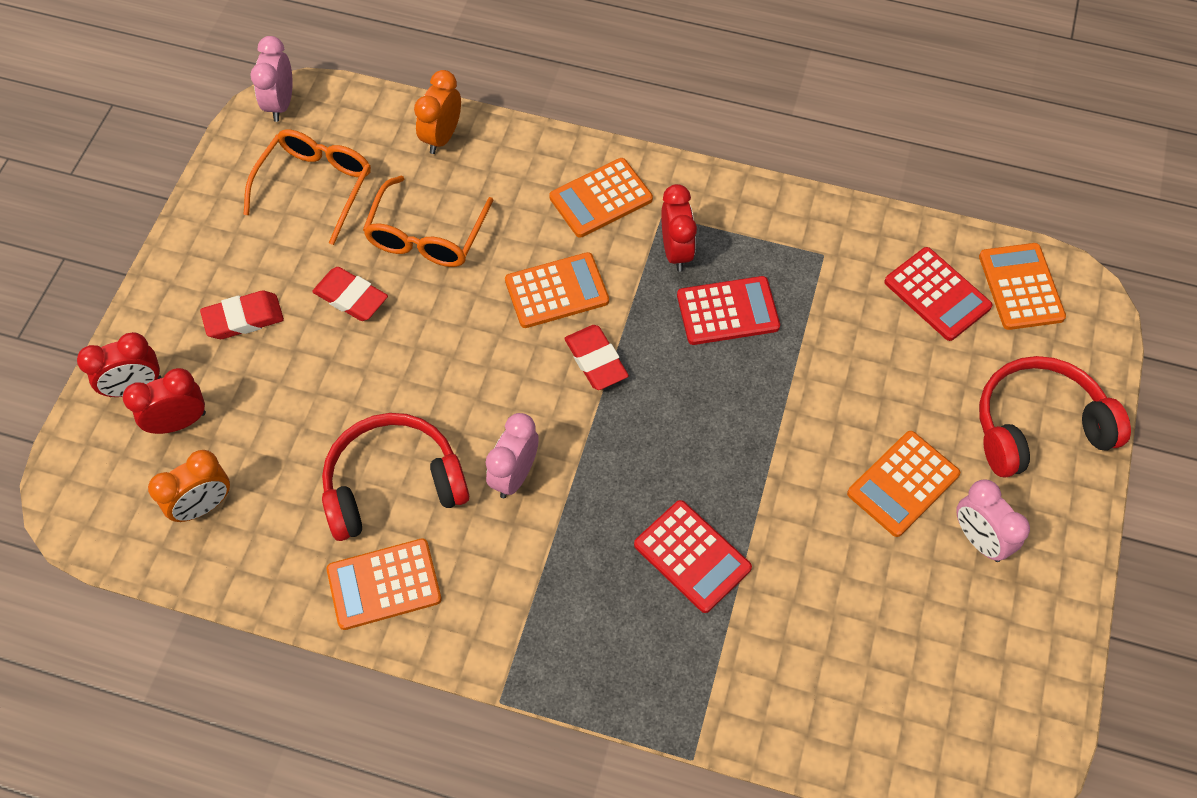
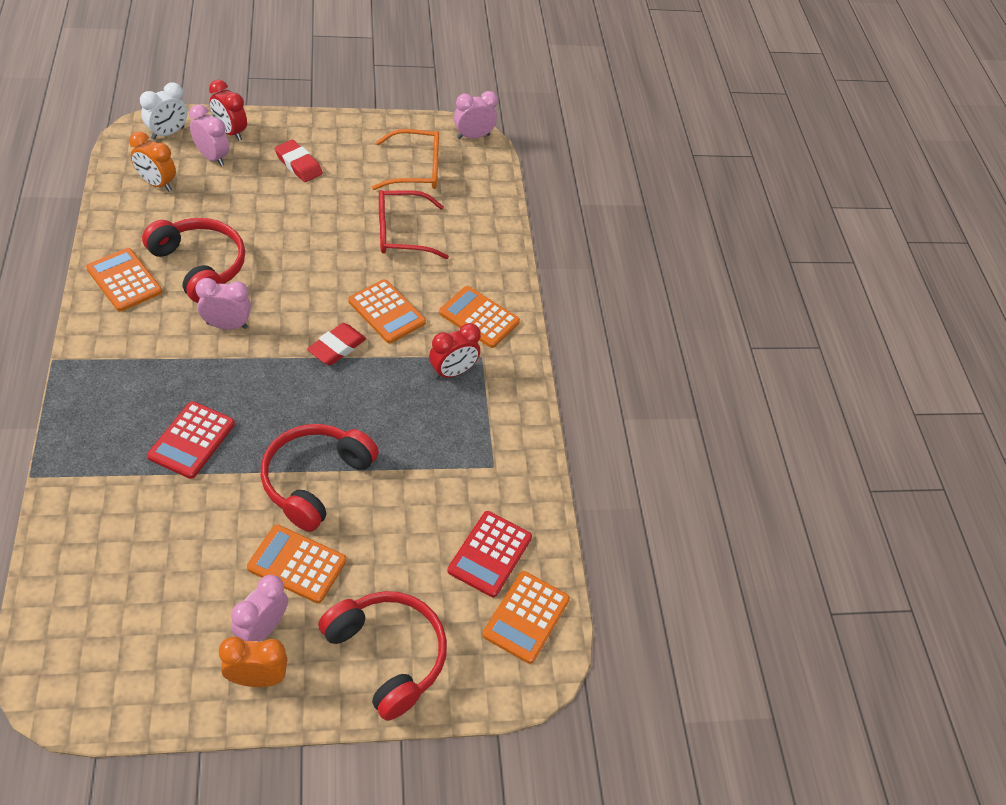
camera: 60 degrees right, 10 degrees down
(98, 469) = (168, 133): none -> white clock
(179, 422) = (212, 157): red clock -> pink clock
(351, 297) = (335, 209): red eraser -> none
(426, 236) = (401, 233): orange glasses -> red glasses
(442, 137) = (488, 220): orange clock -> orange clock (257, 678)
(727, 311) = (412, 415): red calculator -> none
(792, 436) = (315, 480): none -> red headphones
(1021, 287) = (526, 617): orange calculator -> orange calculator turned 150 degrees clockwise

